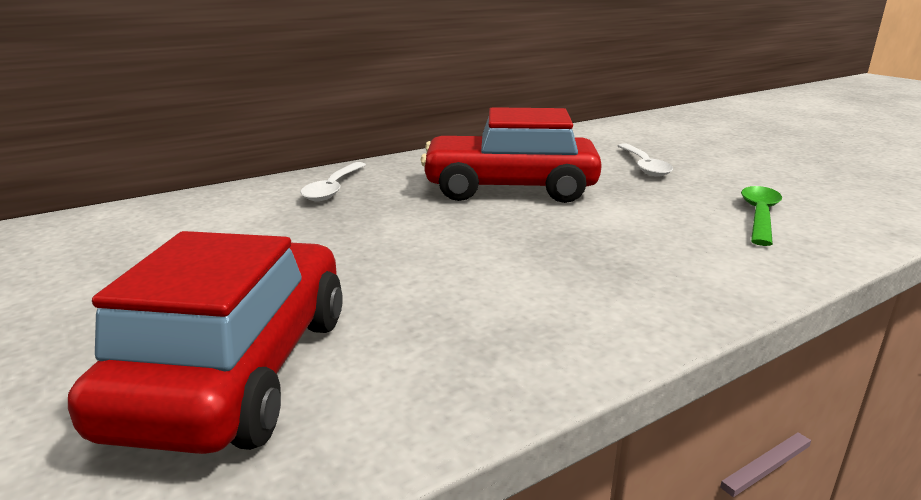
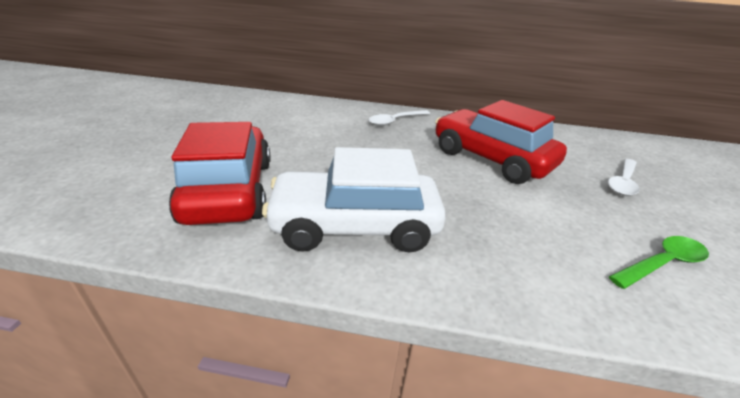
camera: 40 degrees right, 10 degrees up
(237, 370) = (229, 190): red car -> red car turned 60 degrees counterclockwise
(490, 317) = (355, 225): none -> white car

